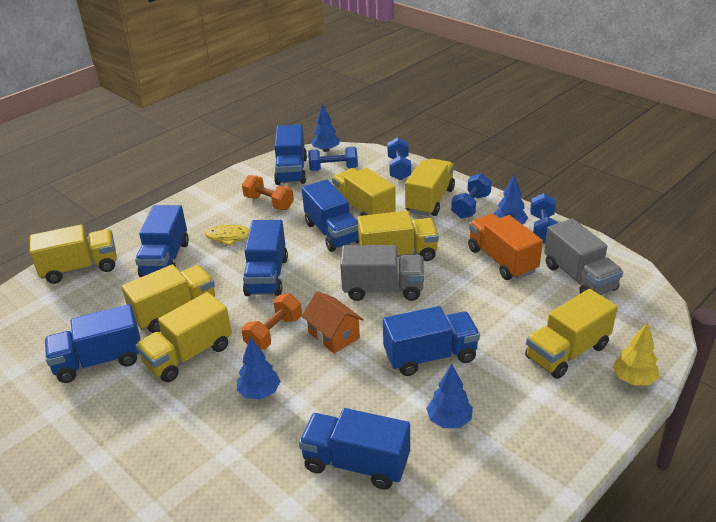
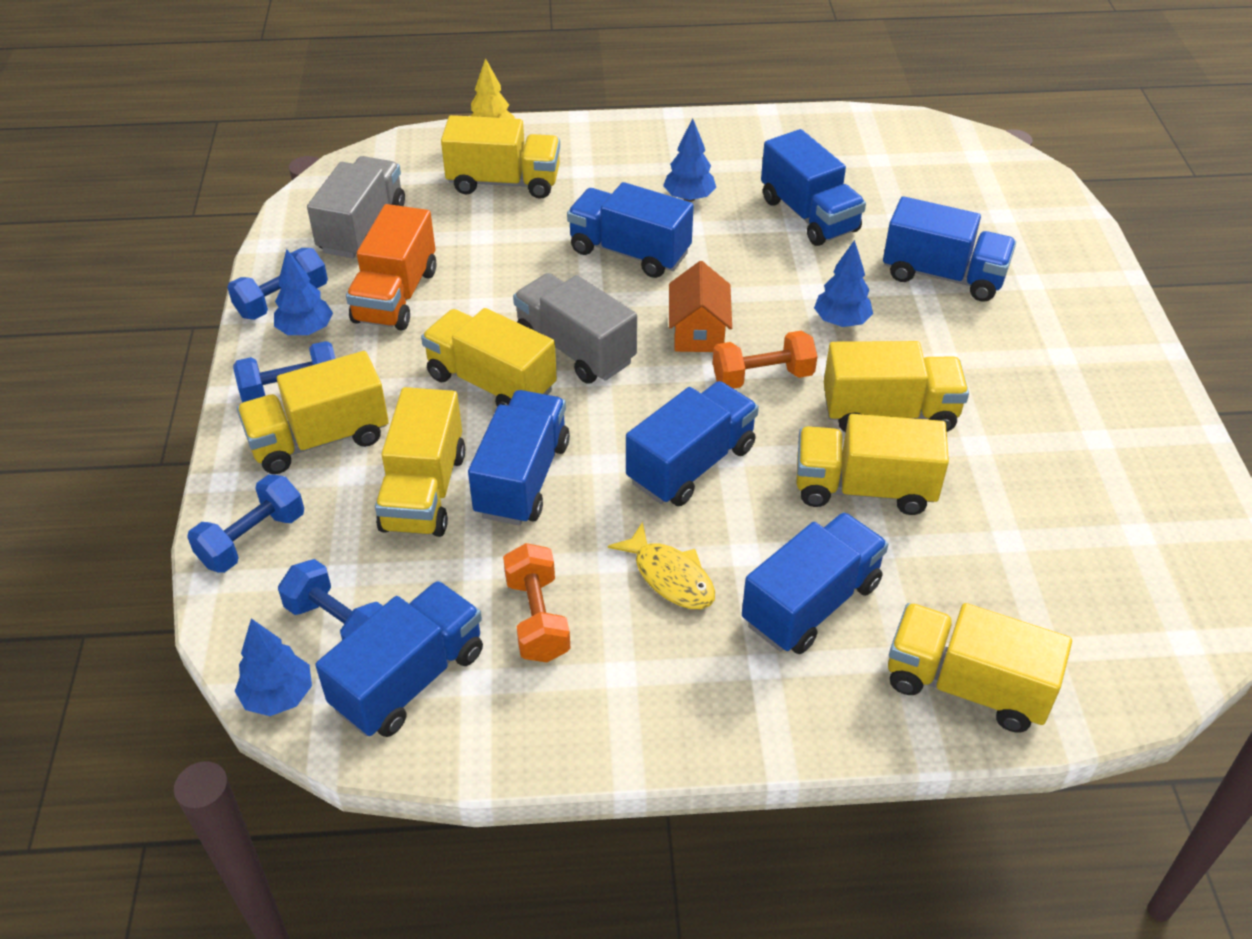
camera: 140 degrees left, 10 degrees up
(99, 361) = (1010, 475): blue truck -> blue truck (943, 275)

